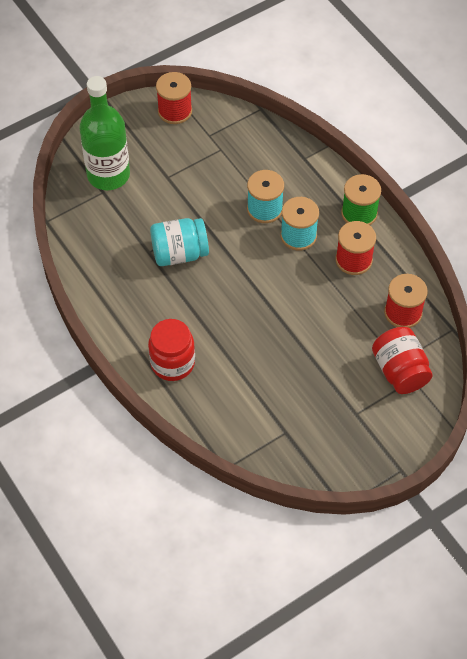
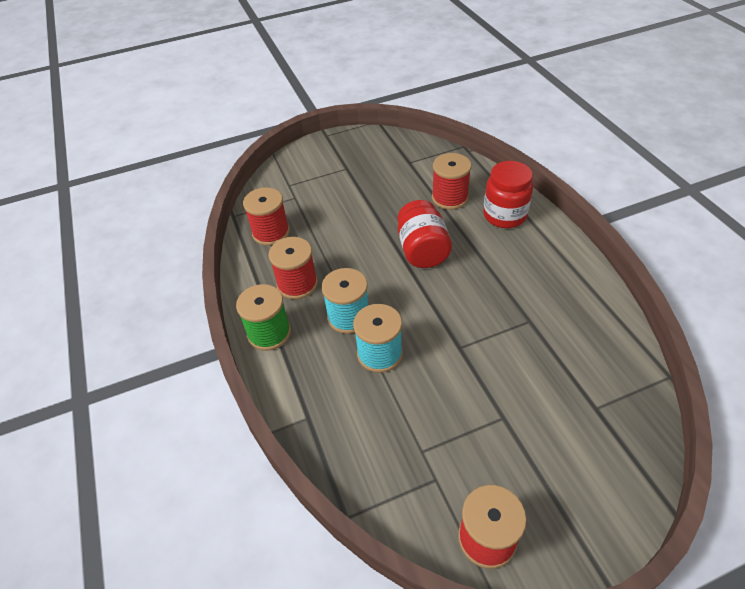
camera: 165 degrees left, 10 degrees down
(108, 175) = (590, 434): green bottle -> none
(179, 253) = (492, 314): turquoise jar -> none
(231, 381) = (449, 198): none -> red spool
(399, 371) = (296, 191): red jar -> red jar (422, 250)

